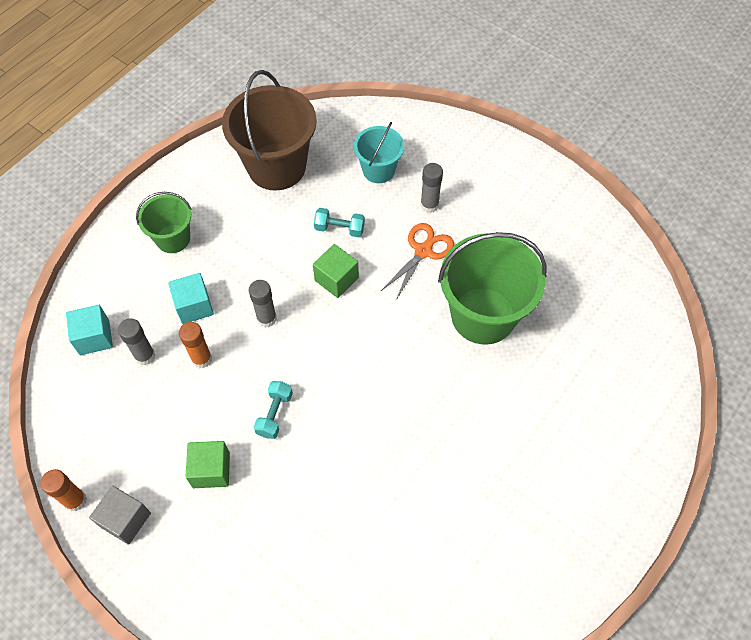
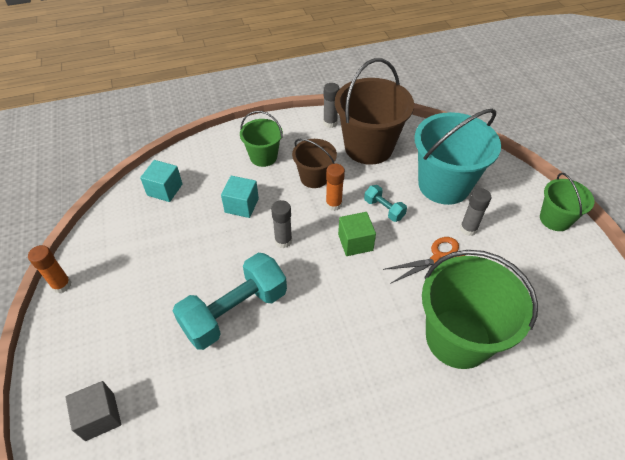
camera: 35 degrees right, 10 degrees down
(125, 520) = (77, 319): grey cube -> grey cube (100, 417)
(145, 356) = (184, 219): grey glue stick -> grey glue stick (330, 123)
(202, 359) = (217, 242): orange glue stick -> orange glue stick (333, 204)
(211, 470) = (159, 323): green cube -> none
(246, 233) = (314, 177): none -> brown bucket
(275, 414) = (235, 312): turquoise dumbbell -> turquoise dumbbell, size x2.14
(378, 170) = (444, 185): turquoise bucket -> turquoise bucket, size x1.80
(497, 152) = (555, 219): none -> green bucket

